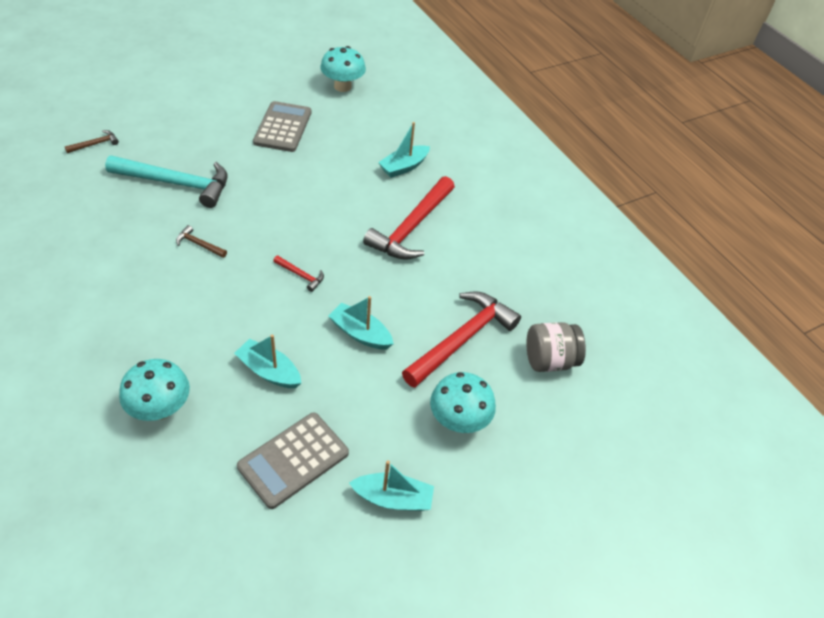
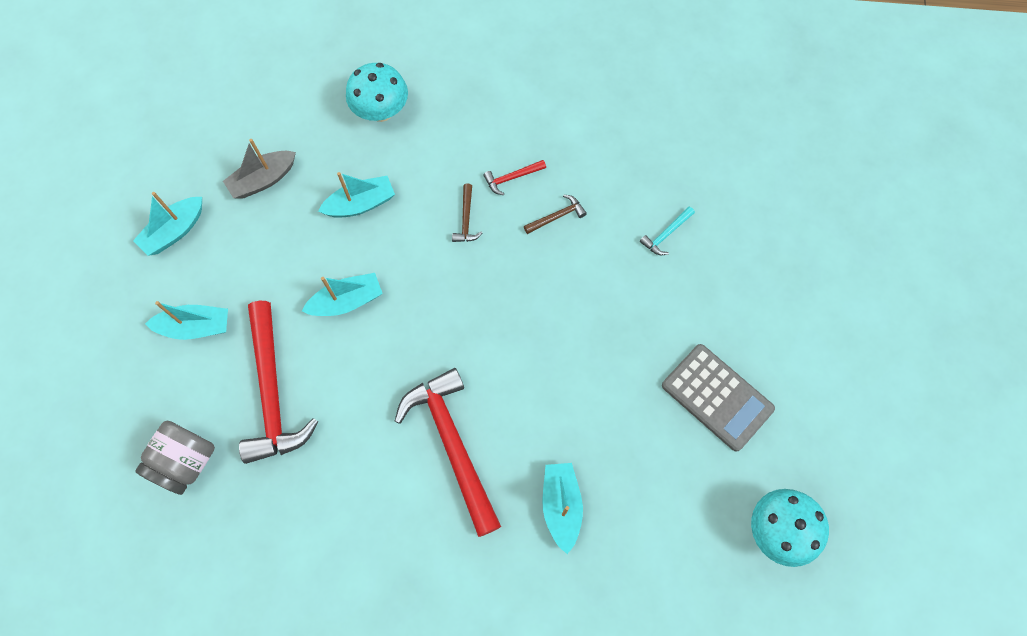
camera: 130 degrees right, 20 degrees up
(95, 144) = (778, 182): brown hammer -> brown hammer (466, 219)
(177, 184) = (666, 234): turquoise hammer -> turquoise hammer, size x0.42
(293, 460) = (263, 180): grey calculator -> grey boat
(301, 275) = (455, 288): red hammer -> red hammer (512, 178)
(458, 420) = (196, 327): turquoise mushroom -> turquoise boat

